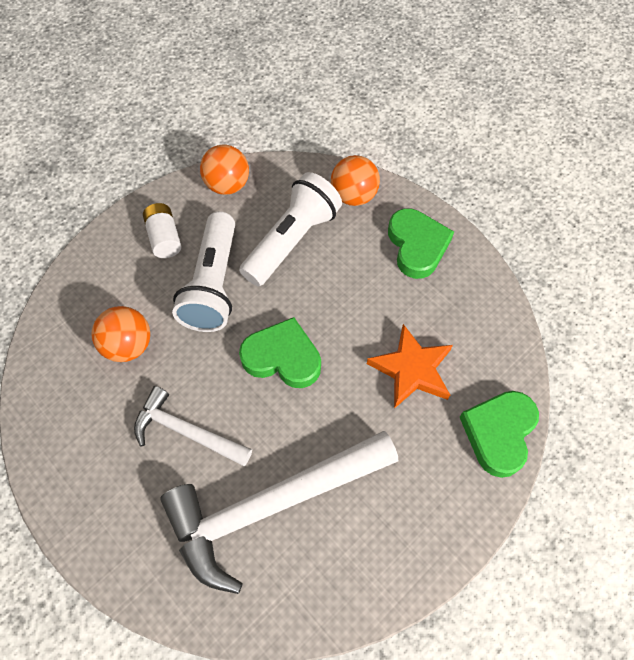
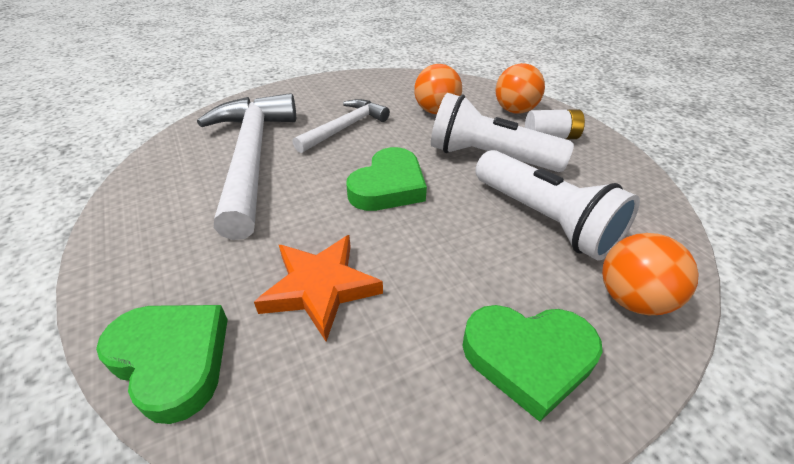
camera: 105 degrees right, 20 degrees down
(227, 185) = (630, 183): orange ball -> orange ball (515, 110)

